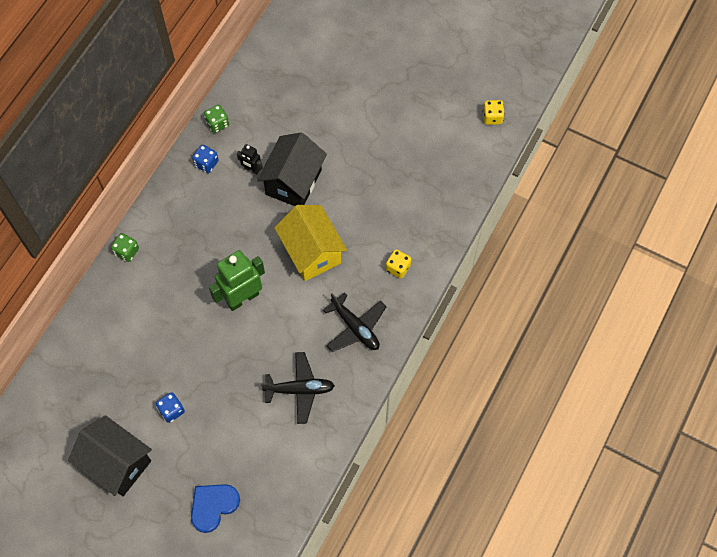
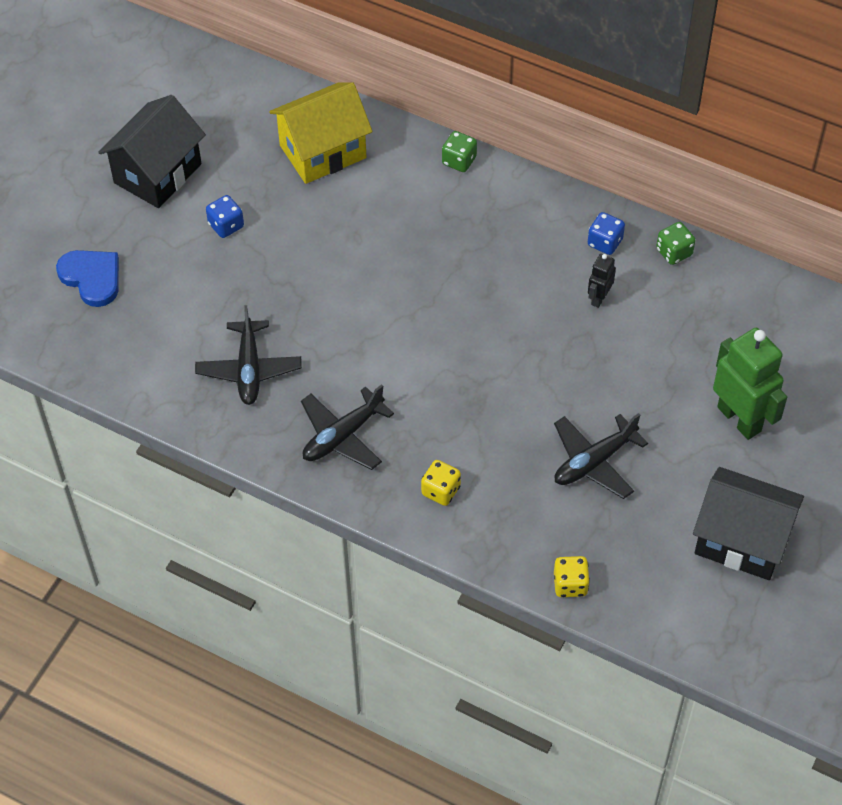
camera: 90 degrees right, 10 degrees down
(242, 298) = (390, 296): green robot -> green robot (739, 419)
(293, 182) = (581, 351): black house -> black house (741, 540)
(311, 252) = (464, 377): yellow house -> yellow house (323, 151)
(377, 179) = (594, 461): none -> black plane
(492, 117) = (725, 631): yellow dice -> yellow dice (570, 584)

